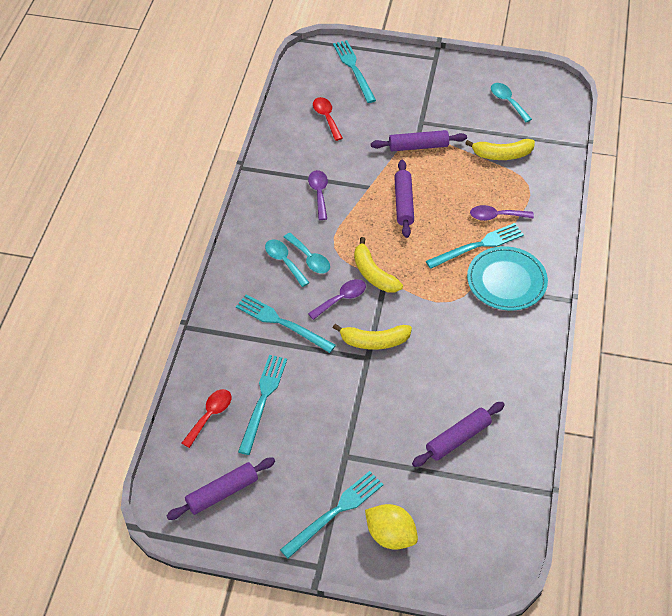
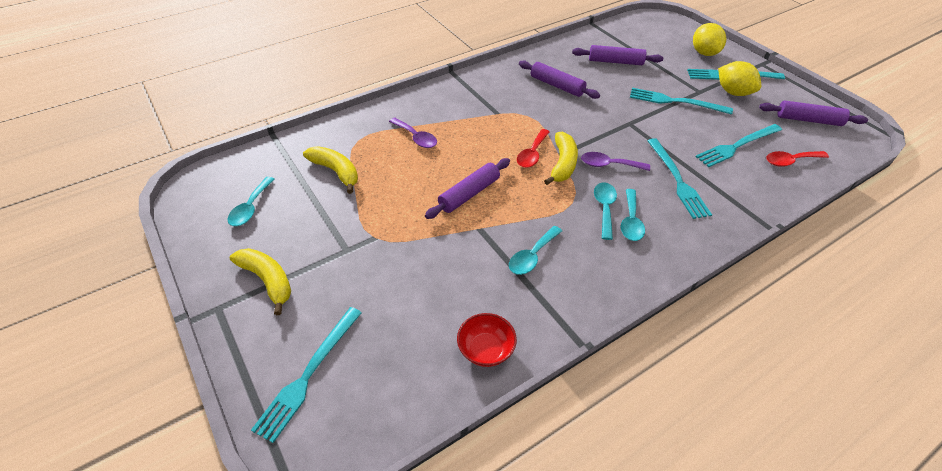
camera: 135 degrees left, 5 degrees down
(289, 132) = (486, 349): none -> red bowl
(314, 481) = (733, 92): none -> yellow lemon
(319, 193) = (532, 256): purple spoon -> turquoise spoon
(326, 117) = (424, 333): red spoon -> red spoon (532, 154)
(374, 341) = (613, 128): yellow banana -> yellow banana (268, 281)
(418, 146) = (385, 229): purple rolling pin -> purple rolling pin (556, 85)
(478, 246) = (459, 130): turquoise fork -> turquoise fork (675, 102)
(506, 281) = (473, 102): turquoise plate -> none

